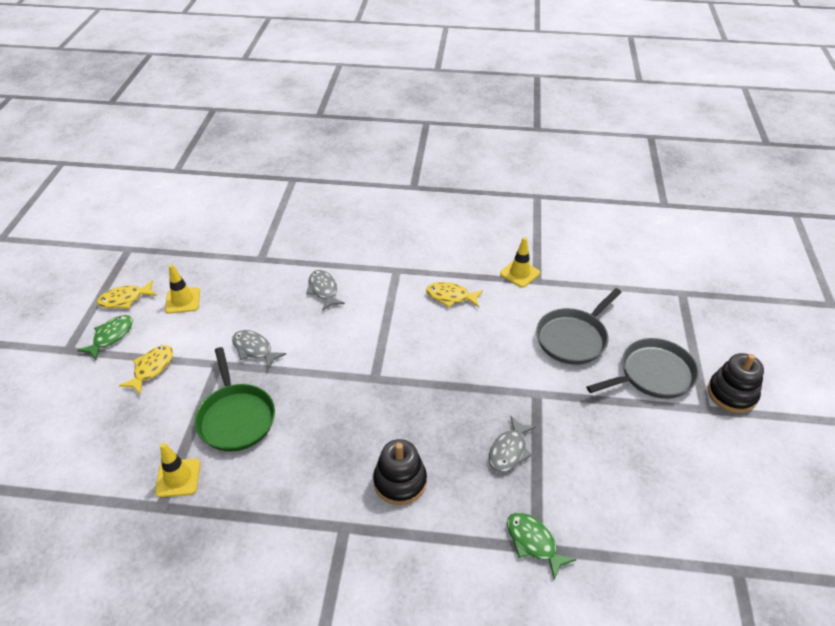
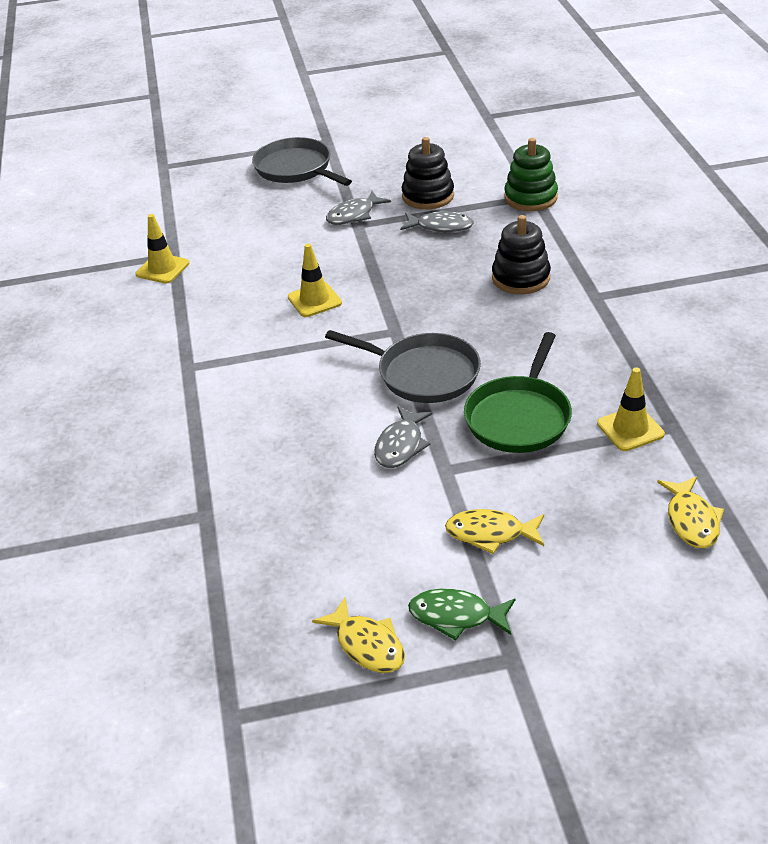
camera: 105 degrees left, 5 degrees down
(182, 300) = (339, 566): yellow traffic cone -> yellow traffic cone (314, 300)
(236, 418) = (519, 417): green pan -> green pan turned 150 degrees clockwise
(323, 290) = (255, 421): grey fish -> grey fish (354, 215)
(451, 296) = (227, 309): yellow fish -> yellow fish (691, 520)
(533, 542) = (530, 198): green fish -> green stacking toy
(573, 338) = (264, 217): grey pan -> grey pan (423, 374)
(732, 394) = (301, 131): black stacking toy -> black stacking toy (428, 196)

